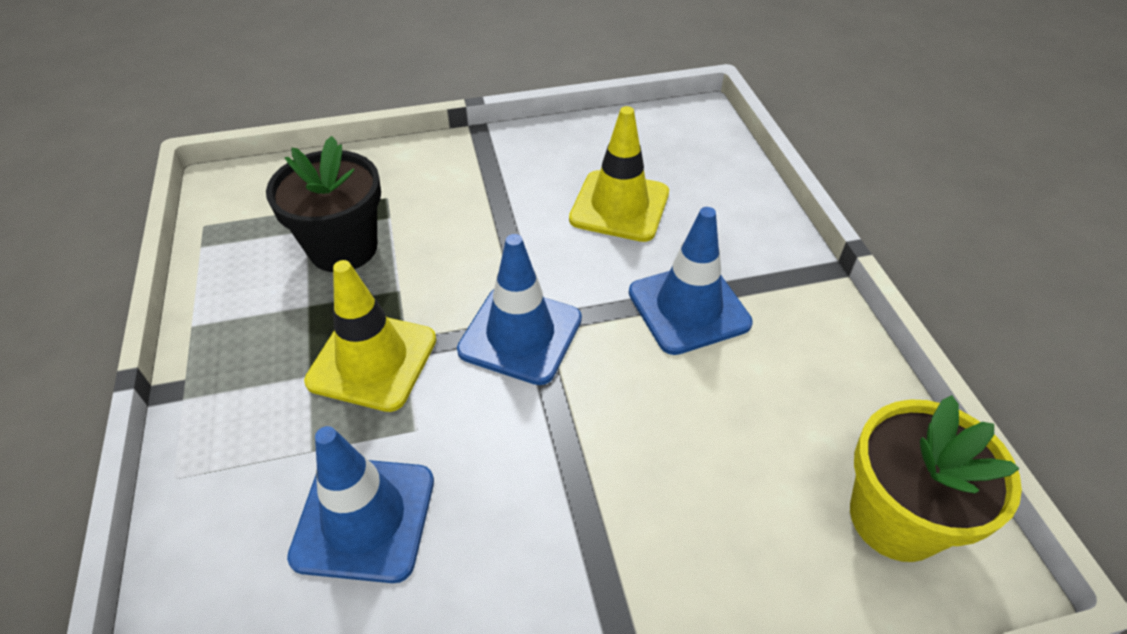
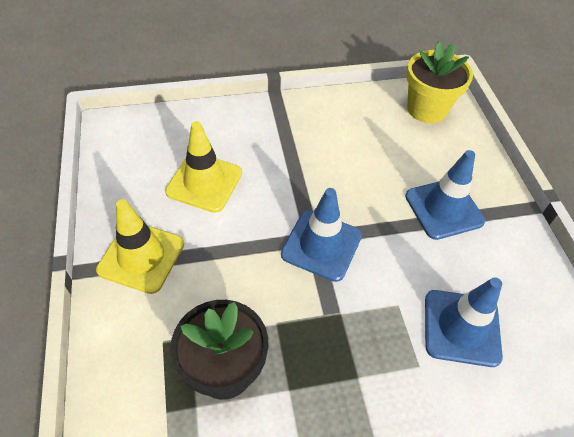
camera: 90 degrees left, 5 degrees up
(372, 360) = (344, 334): yellow traffic cone -> yellow traffic cone (141, 257)
(688, 308) = (301, 159): blue traffic cone -> blue traffic cone (444, 209)

